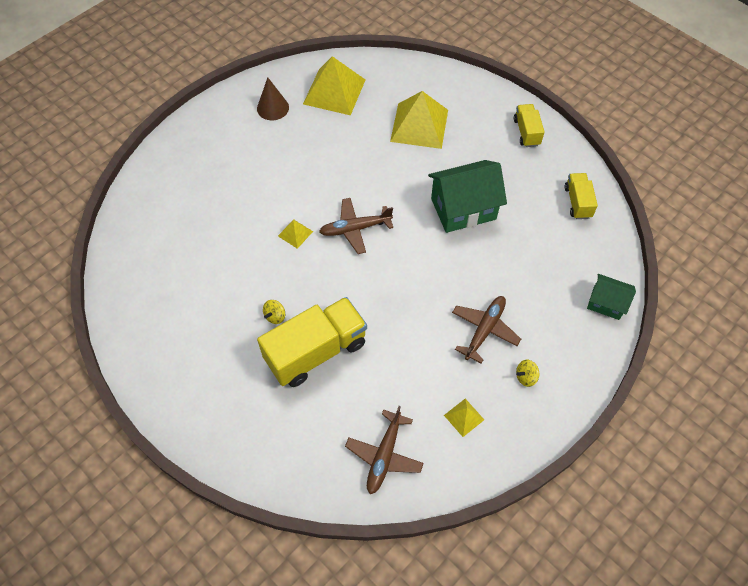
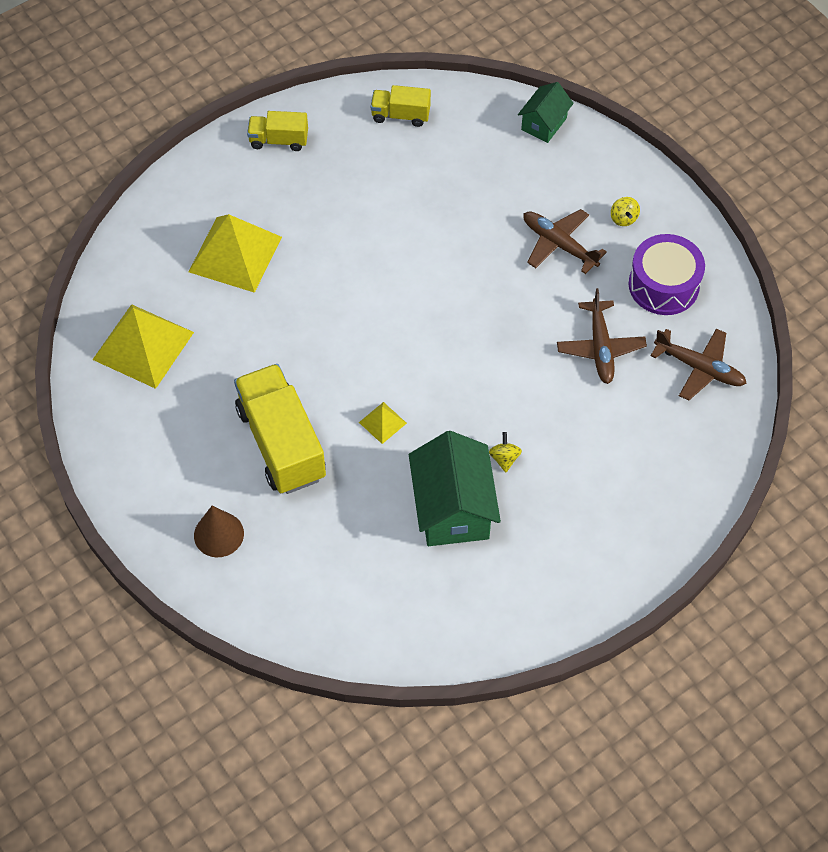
camera: 80 degrees left, 0 degrees up
(273, 108) = (152, 427): brown cone -> brown cone (218, 534)
(275, 316) = (504, 458): yellow spinning top -> yellow spinning top turned 135 degrees counterclockwise
(316, 351) = (560, 419): yellow truck -> yellow truck (281, 443)
(355, 229) = (390, 353): brown plane -> brown plane (600, 347)
(463, 209) = (384, 231): green house -> green house (453, 508)
(464, 417) = (663, 285): yellow pyramid -> purple drum

